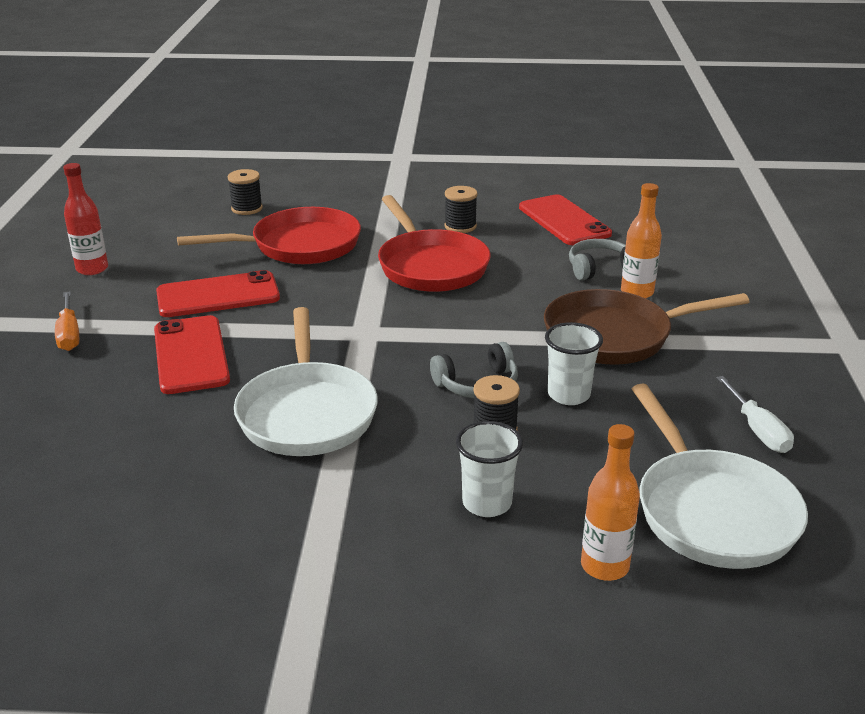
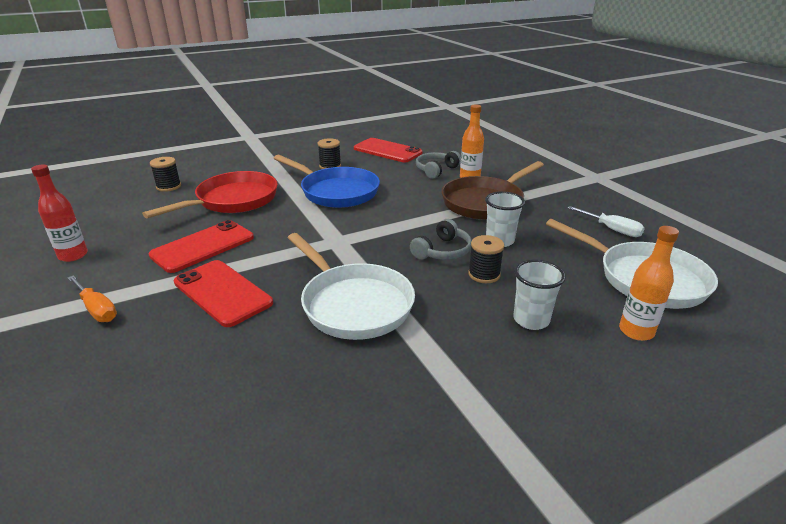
camera: 30 degrees left, 0 degrees up
(430, 266) = (336, 192): red pan -> blue pan

